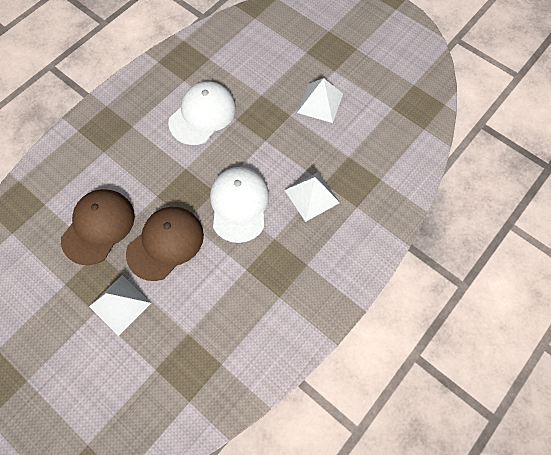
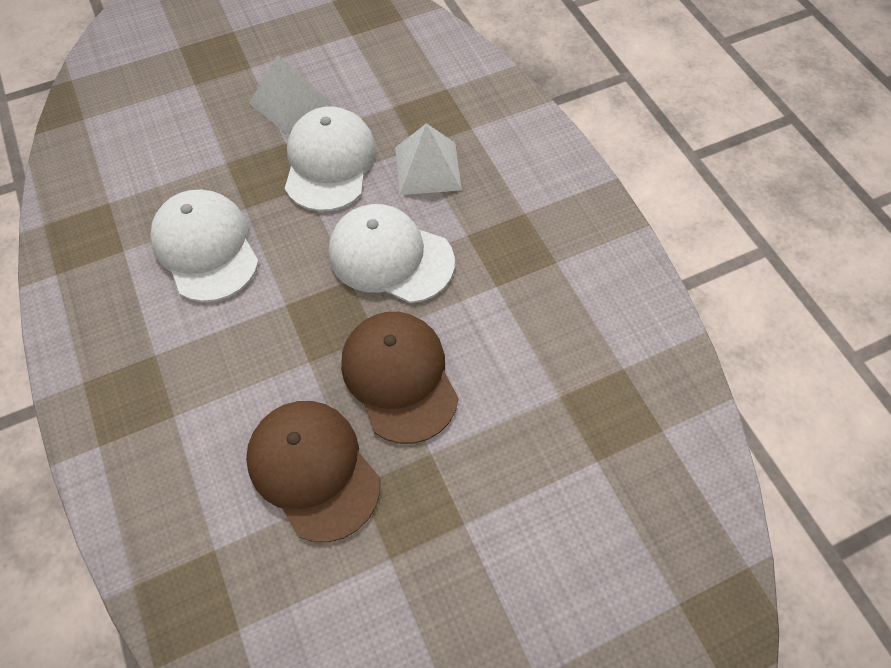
camera: 65 degrees left, 5 degrees down
(120, 304) = (469, 479): white pyramid -> none
(288, 143) = (329, 162): none -> white cap

